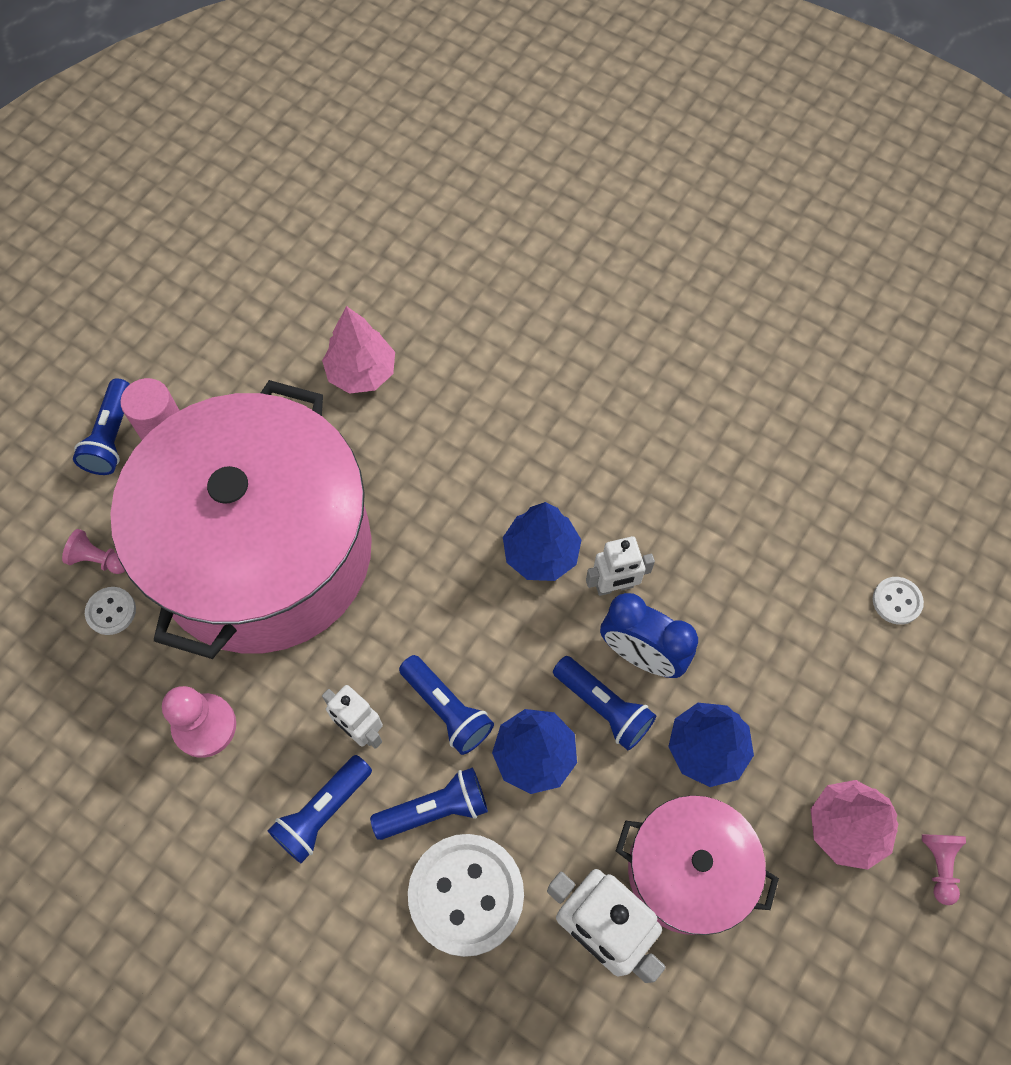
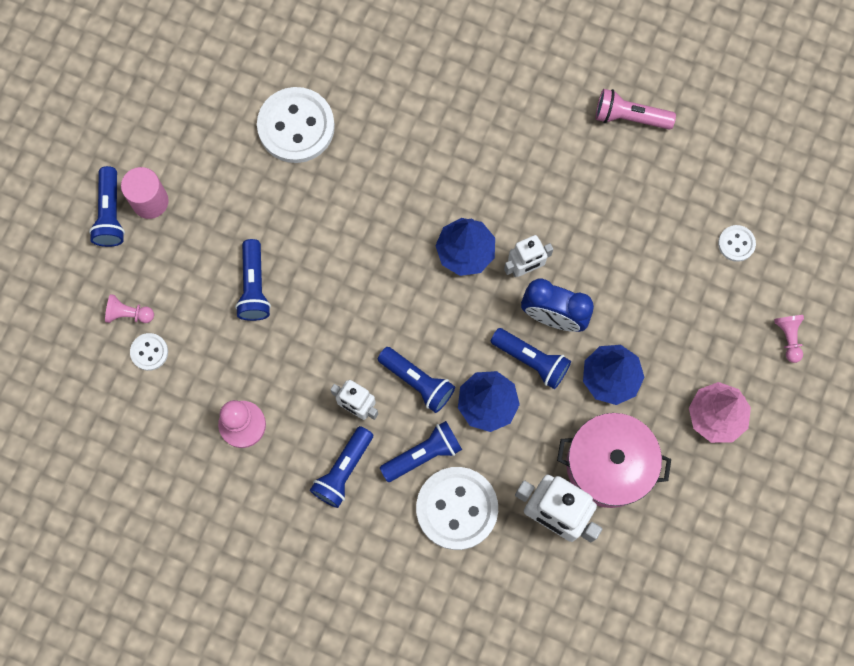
camera: 10 degrees left, 10 degrees up
(264, 552) = (254, 286): pink pot -> blue flashlight
(361, 373) = (296, 126): pink tree -> white button
(775, 425) = (629, 117): none -> pink flashlight
(938, 865) = (782, 430): pink pawn -> pink pawn (788, 337)

